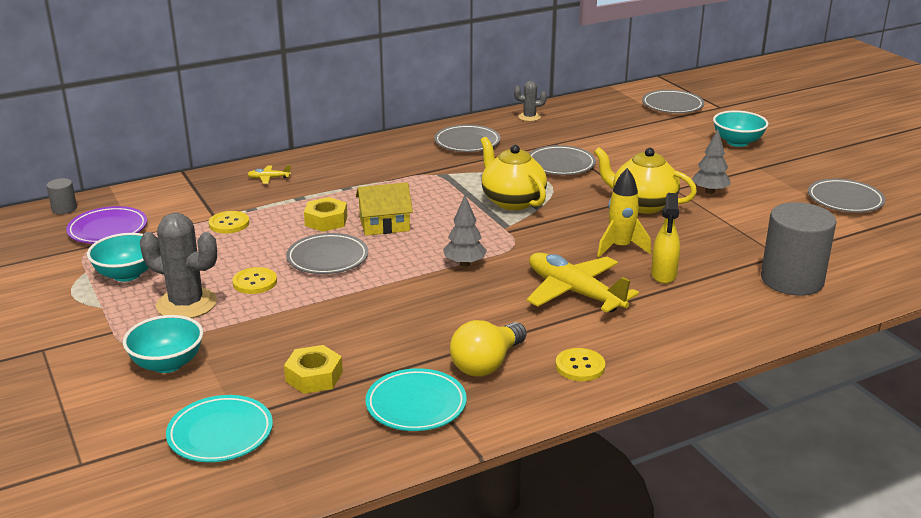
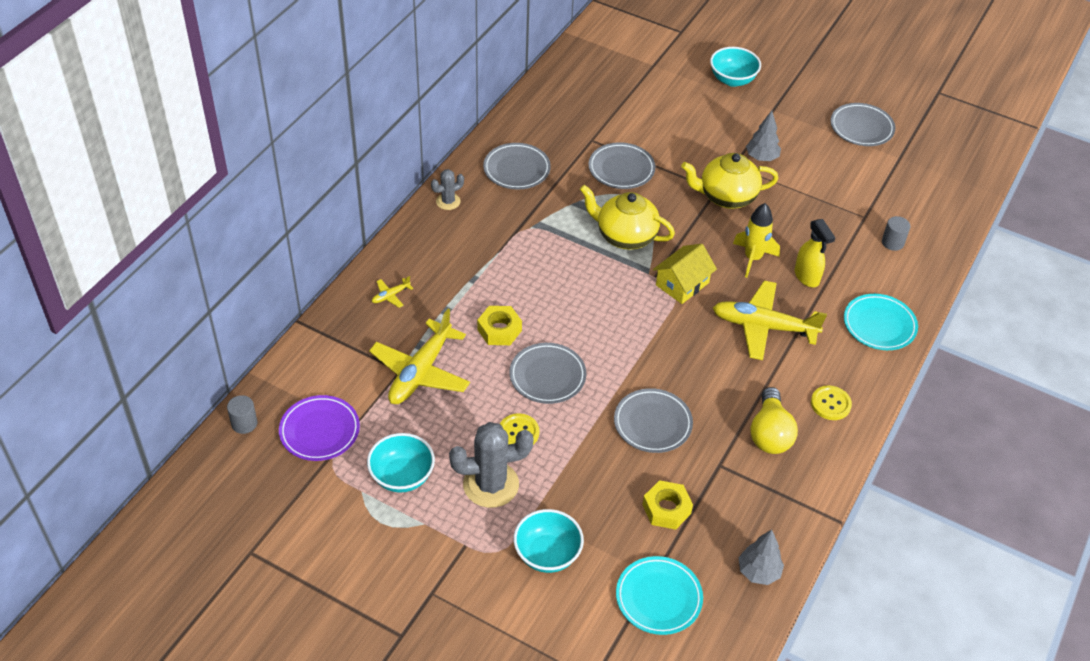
camera: 35 degrees left, 20 degrees up
(229, 224) = (420, 372): yellow button -> yellow plane
(384, 224) = (552, 313): yellow house -> yellow house (682, 284)
(416, 405) = (760, 498): turquoise plate -> turquoise plate (879, 325)
(464, 264) = (658, 331): grey tree -> grey tree (758, 572)
(529, 117) = (537, 109): grey cactus -> grey cactus (448, 201)
(672, 105) = (641, 44): grey plate -> grey plate (652, 423)
(792, 280) = (892, 242): grey cylinder -> grey cylinder, size x0.44

